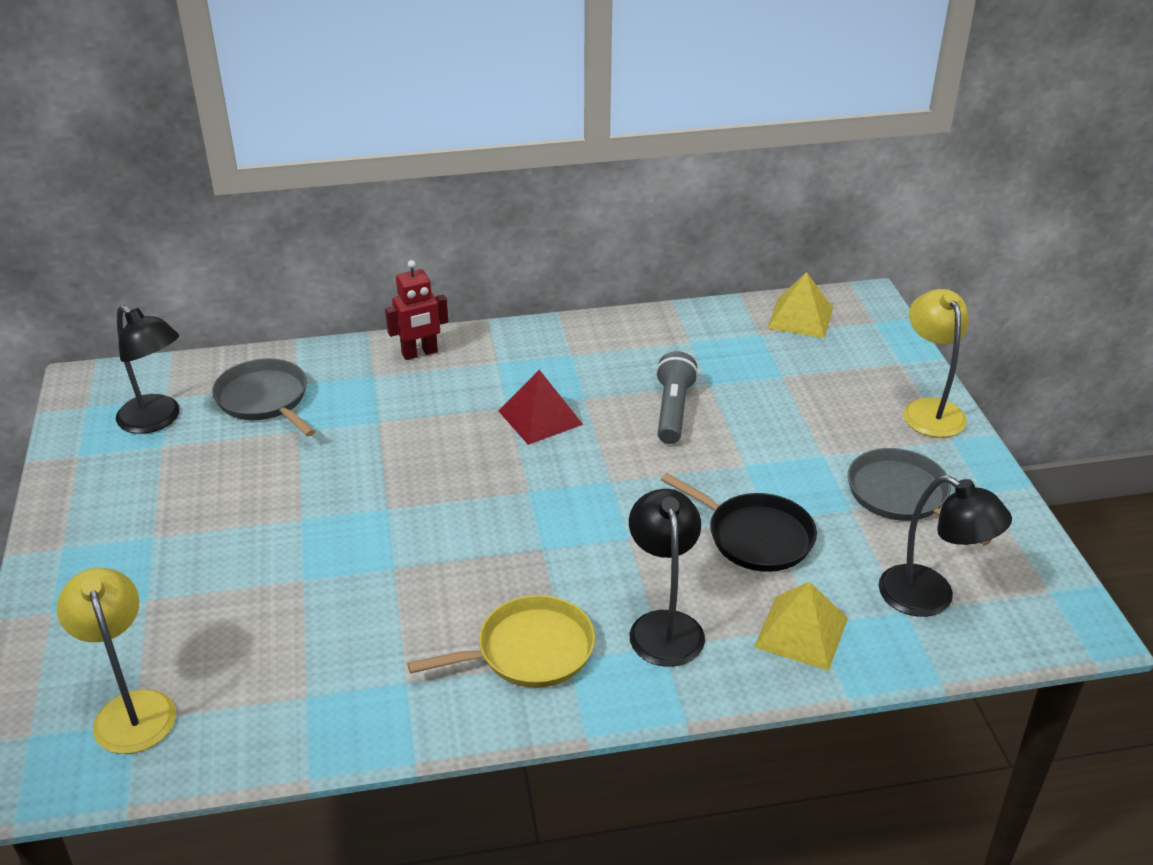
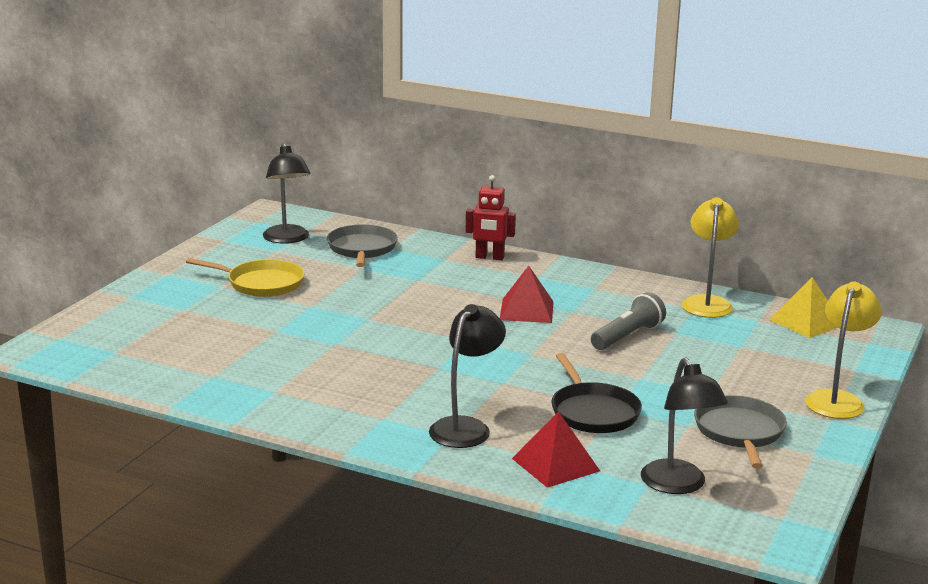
camera: 35 degrees right, 15 degrees down
(131, 708) = (119, 347): yellow lamp -> yellow lamp (707, 302)
(529, 651) = (365, 406): yellow pan -> yellow pan (262, 283)
(801, 632) = (555, 464): yellow pyramid -> red pyramid

